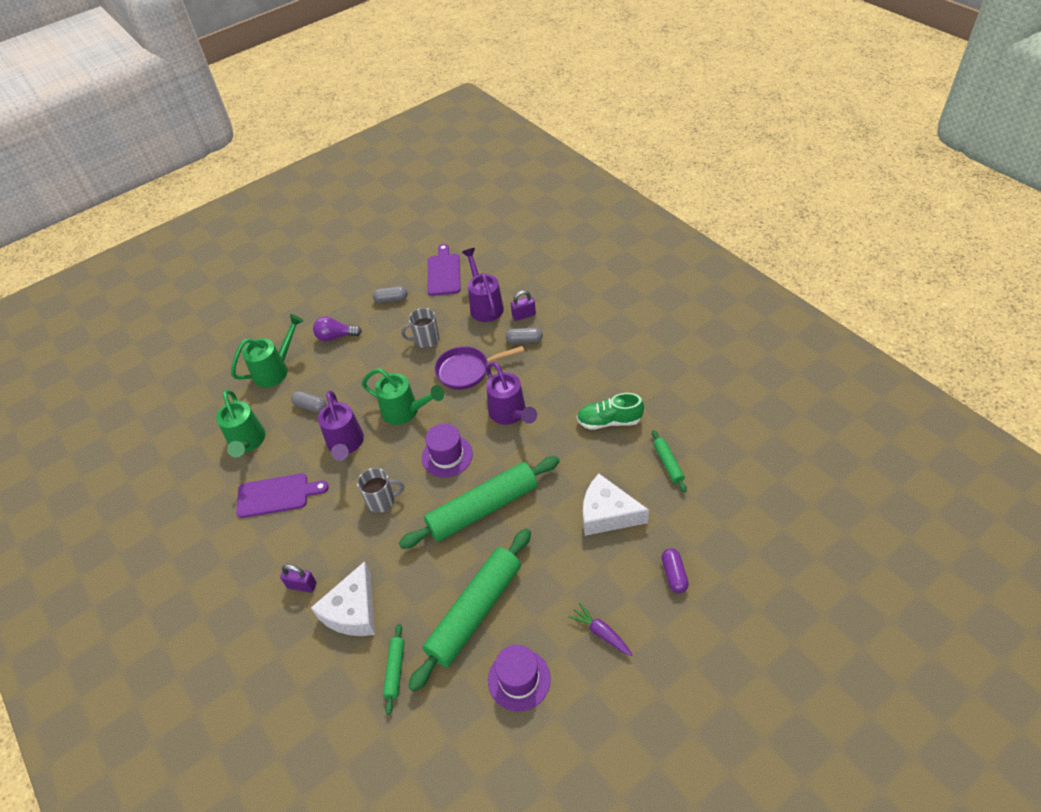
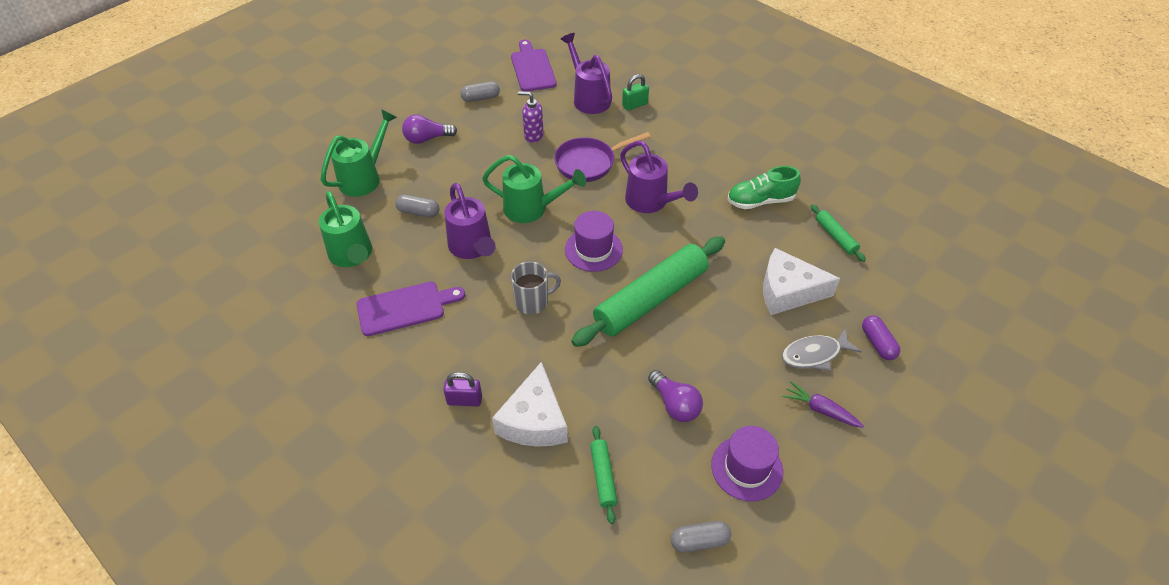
camera: 15 degrees left, 0 degrees up
(426, 340) = (533, 135): grey mug -> purple soap dispenser
(475, 611) = (675, 404): green rolling pin -> purple light bulb
(524, 315) = (635, 105): purple padlock -> green padlock
(524, 340) = (643, 129): grey capsule -> grey capsule (699, 541)
(612, 578) = (814, 354): none -> grey fish

